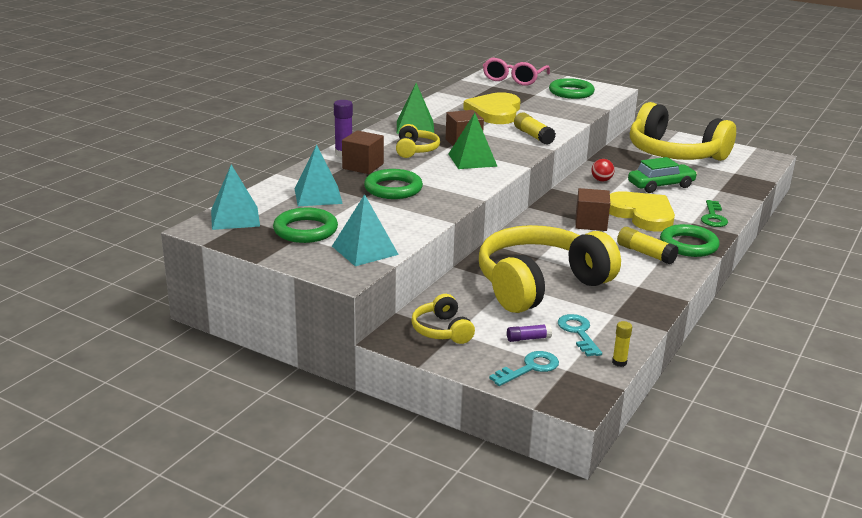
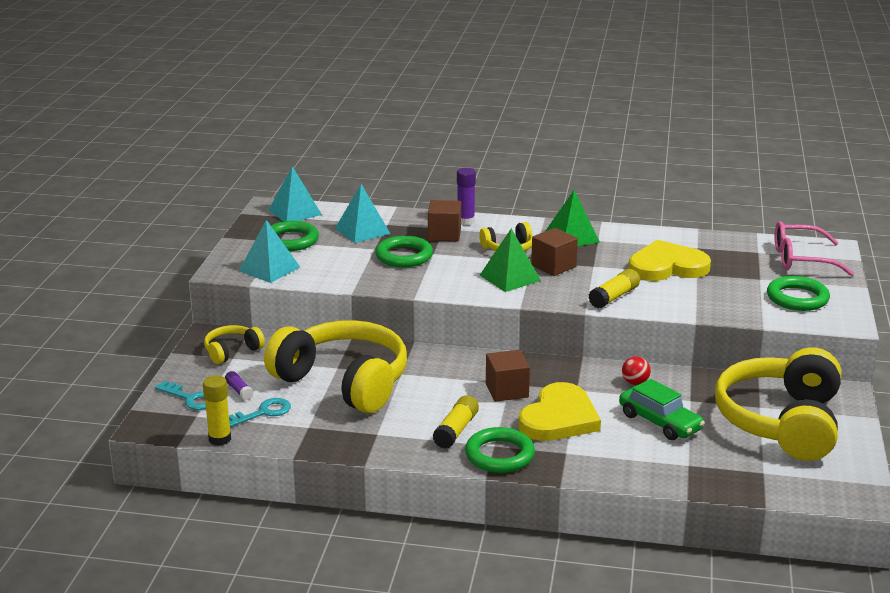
camera: 70 degrees right, 0 degrees up
(619, 362) = (220, 439): yellow glue stick -> yellow glue stick, size x1.62
(713, 217) = (595, 466): green key -> none

